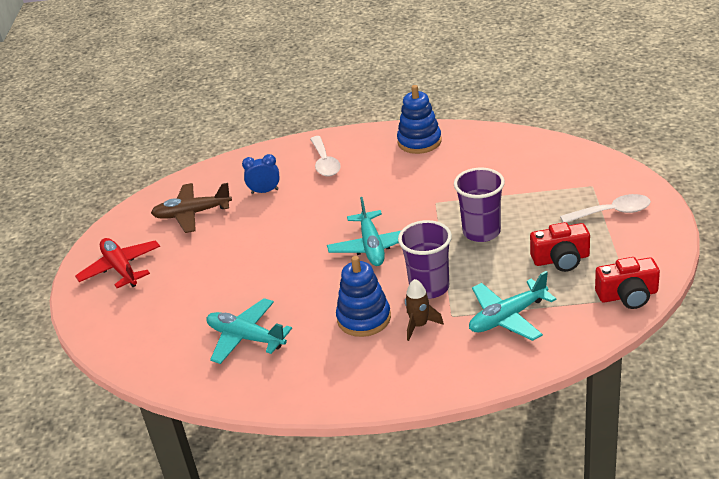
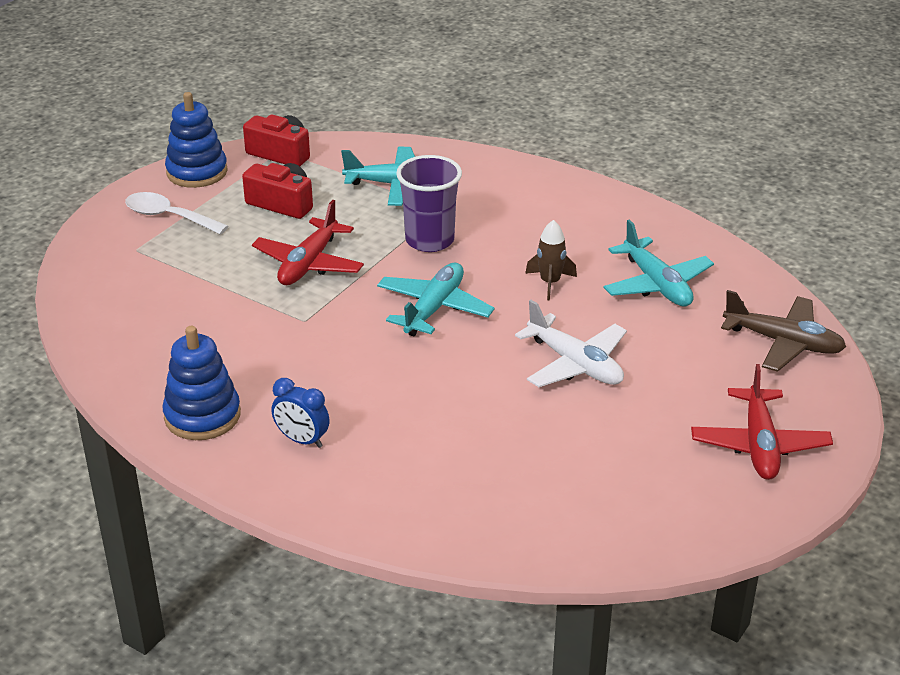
camera: 150 degrees left, 0 degrees up
(192, 214) = (608, 480): brown plane -> brown plane (783, 342)
(256, 259) = (575, 364): none -> white plane
(265, 191) = (479, 458): blue clock -> blue clock (302, 440)
(325, 163) = (355, 458): white spoon -> none
(364, 318) = (523, 245): blue stacking toy -> blue stacking toy (197, 172)
(419, 325) = (479, 215): brown rocket -> brown rocket (550, 283)
(481, 232) = (309, 264): purple cup -> red plane

